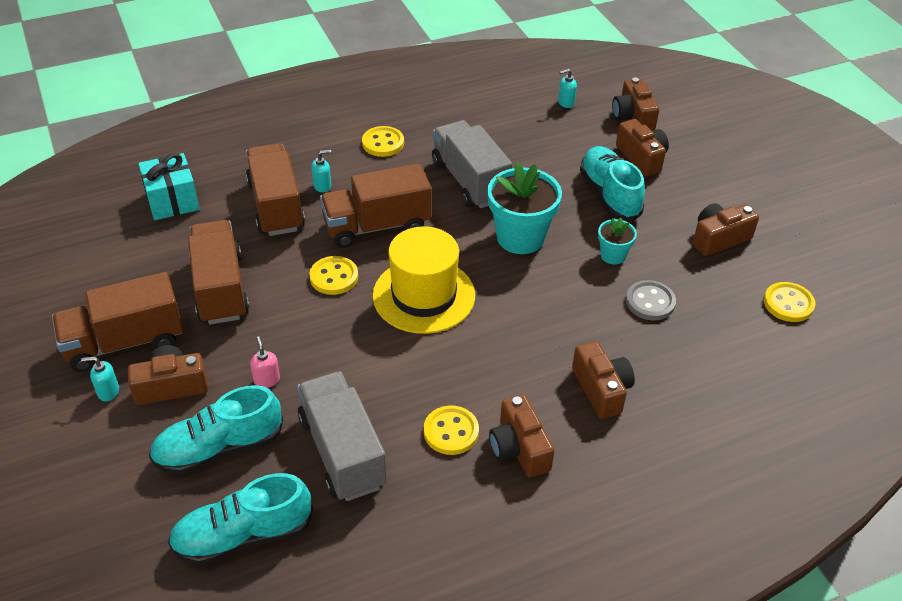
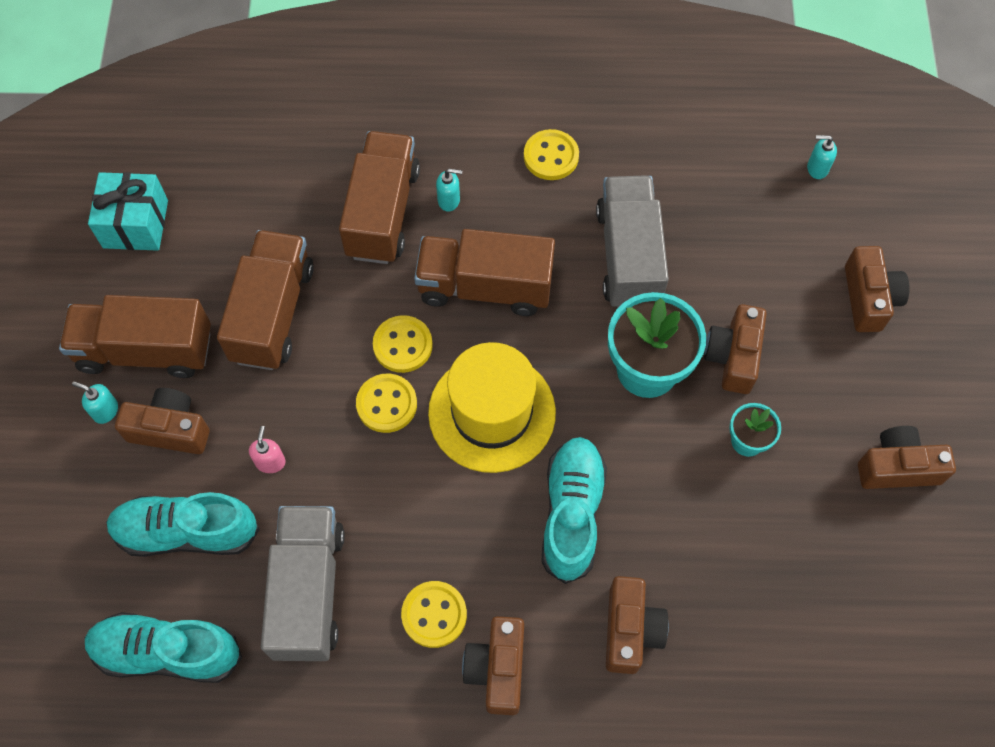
camera: 25 degrees right, 20 degrees up
(172, 201) = (271, 161): turquoise gift -> turquoise gift (135, 224)
(609, 195) = (794, 343): turquoise shoe -> turquoise shoe (572, 513)
(633, 117) = (894, 225): brown camera -> brown camera (733, 356)
(650, 302) = (755, 529): grey button -> none
(788, 304) = (929, 602): yellow button -> yellow button (386, 404)

